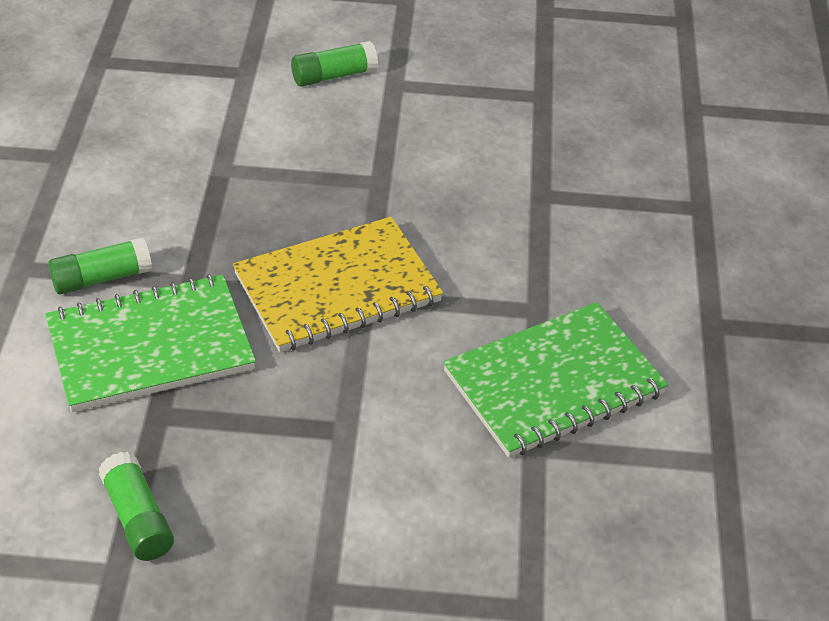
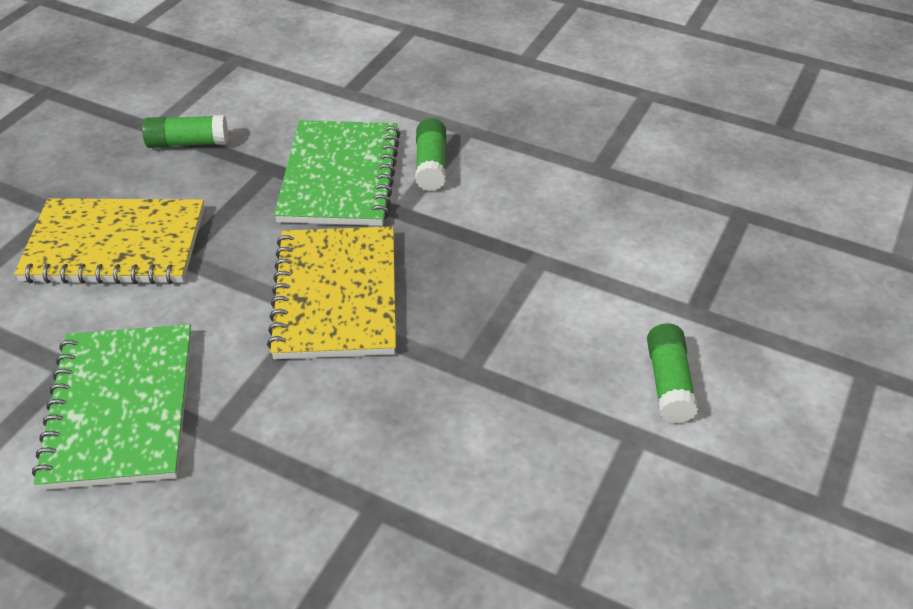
camera: 115 degrees right, 0 degrees up
(354, 497) = (115, 245): none -> yellow notebook

